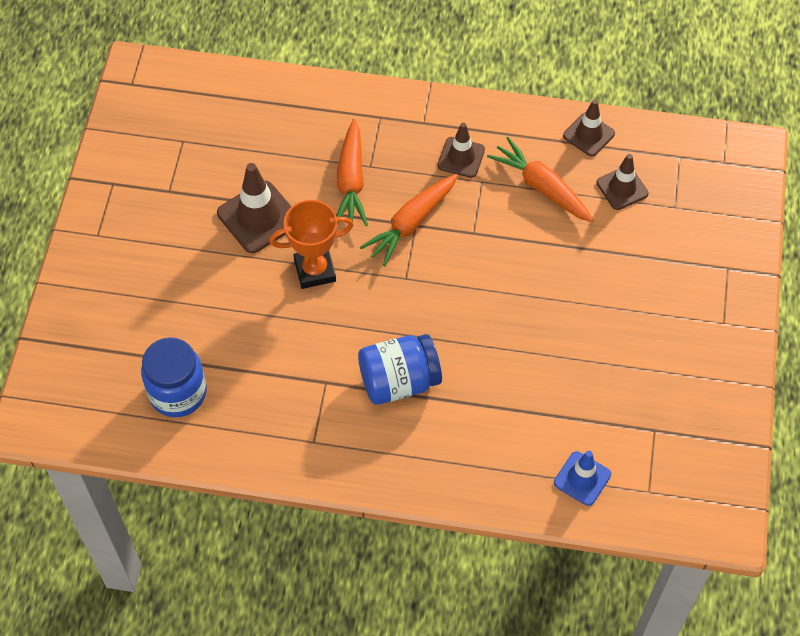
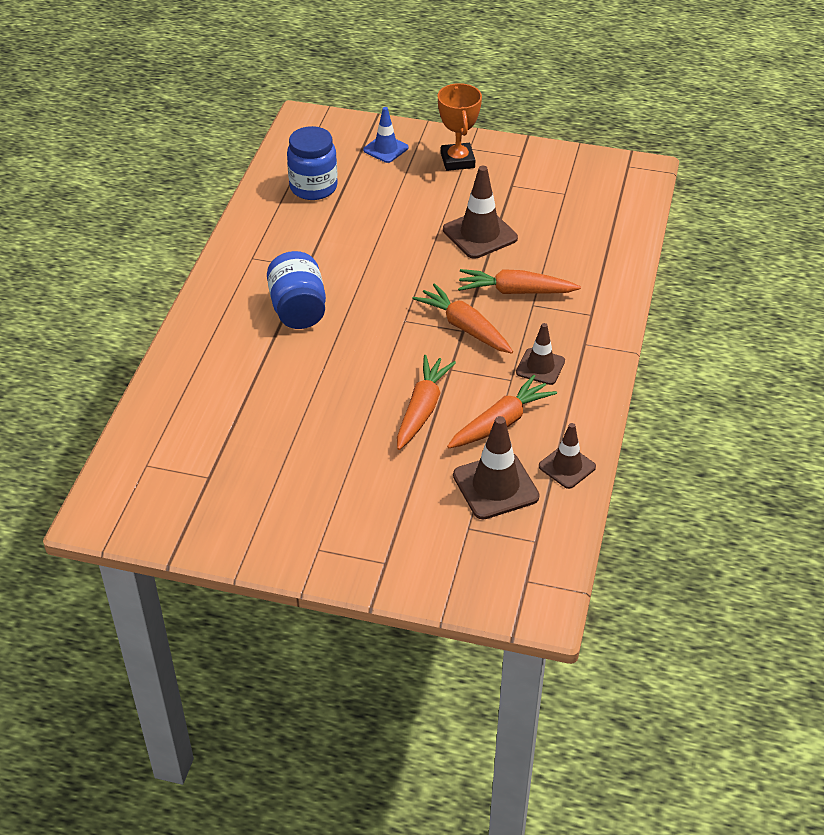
camera: 95 degrees right, 15 degrees down
(315, 270) = (420, 265): orange trophy -> orange trophy (457, 160)
(533, 253) = (422, 409): none -> orange carrot
(582, 478) = (172, 419): blue traffic cone -> blue traffic cone (385, 149)
(622, 188) = (495, 486): brown traffic cone -> brown traffic cone, size x1.57

